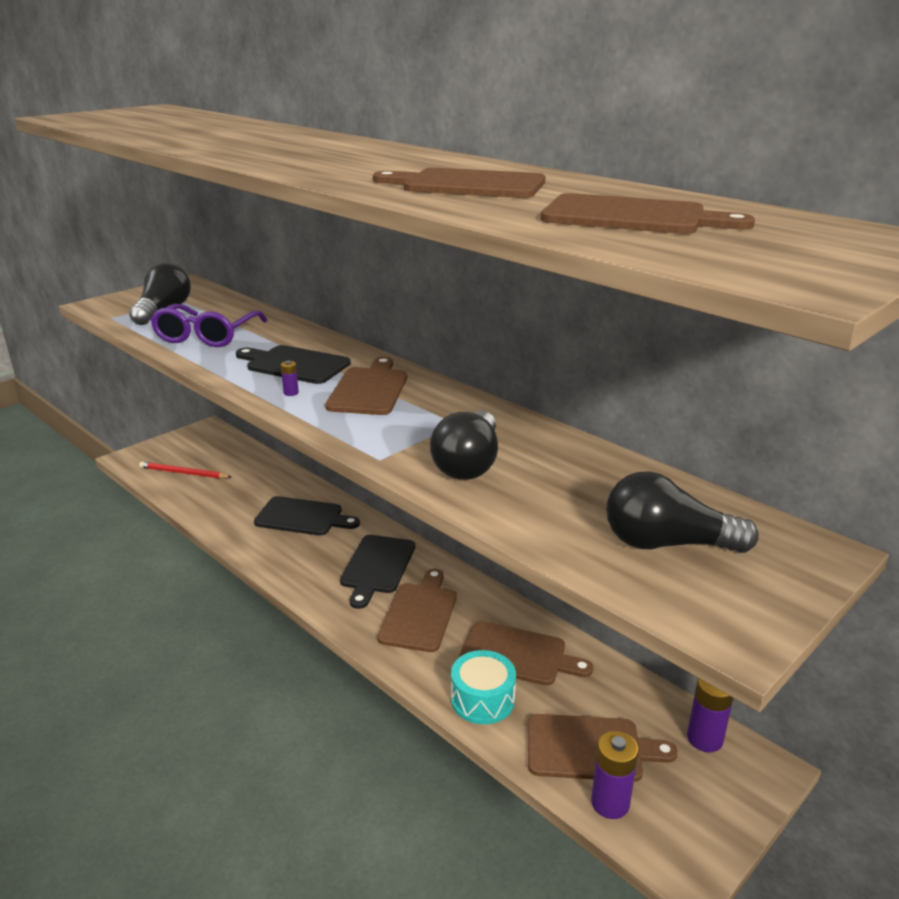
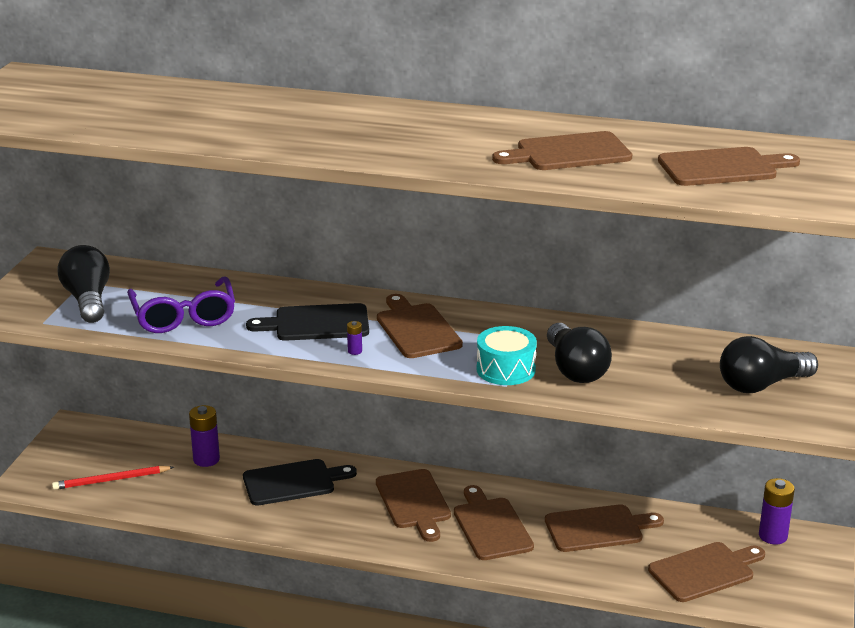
camera: 30 degrees left, 0 degrees up
(377, 567) = (414, 502): black cutting board -> brown cutting board
(482, 699) = (602, 569): turquoise drum -> turquoise drum (506, 369)
(610, 803) = (746, 598): purple battery -> purple battery (206, 459)

